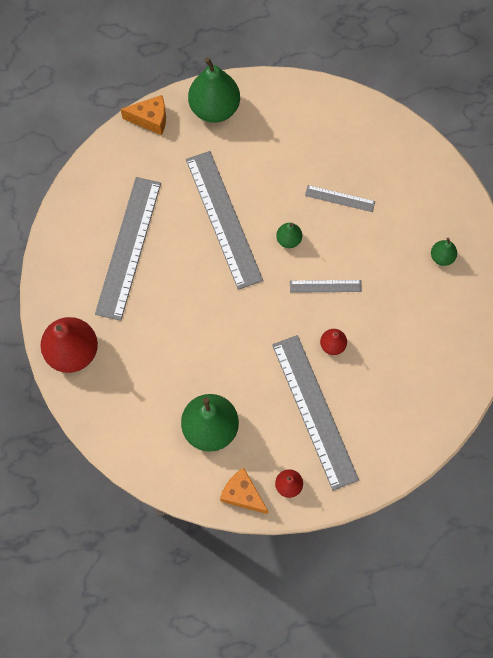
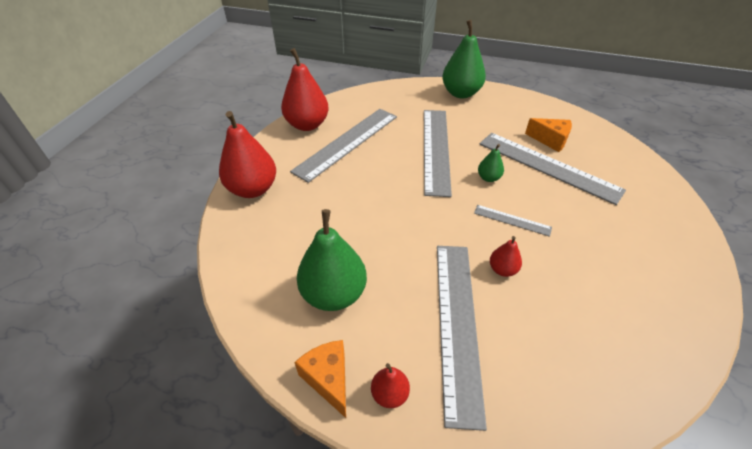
camera: 25 degrees right, 25 degrees down
(70, 237) = (307, 125): none -> red pear
(150, 119) = (409, 87): orange cheese -> orange cheese (550, 140)
(340, 198) = (548, 166): grey ruler -> grey ruler, size x2.16
(442, 257) = (648, 237): green pear -> none

